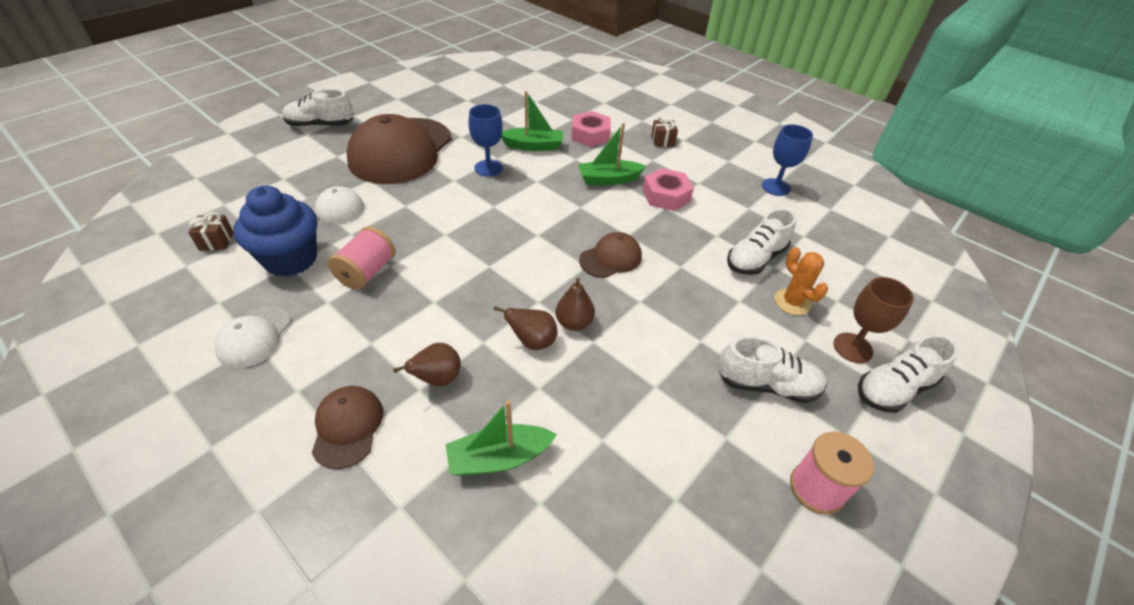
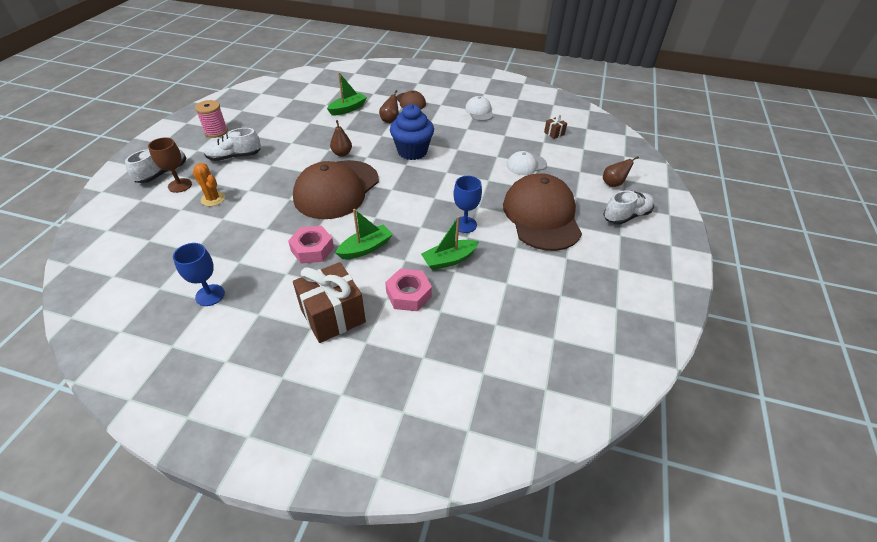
camera: 155 degrees right, 0 degrees up
(291, 259) = (508, 137): blue cupcake -> blue cupcake (412, 151)
(367, 272) = (465, 143): pink spool -> none
(532, 342) = (358, 141): brown pear -> brown pear (613, 183)
(611, 258) = (336, 189): brown cap -> brown cap, size x2.13
(662, 141) = (333, 316): brown gift -> brown gift, size x2.23
(755, 259) = (236, 219): white shoe -> none

